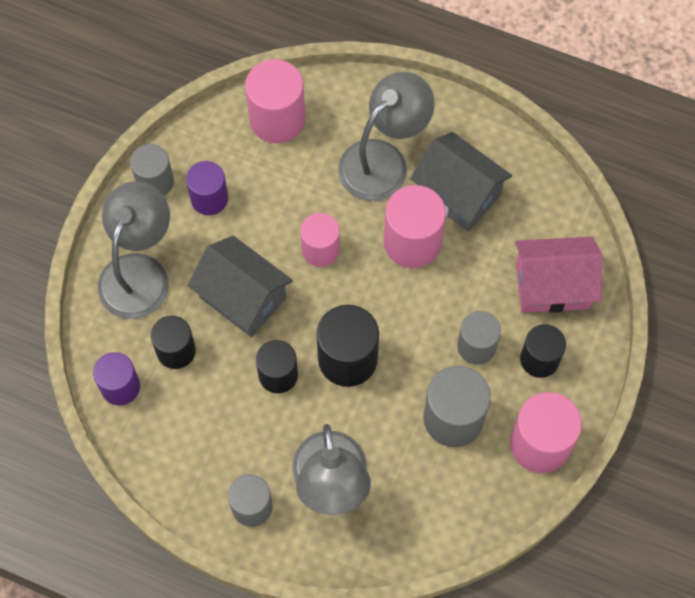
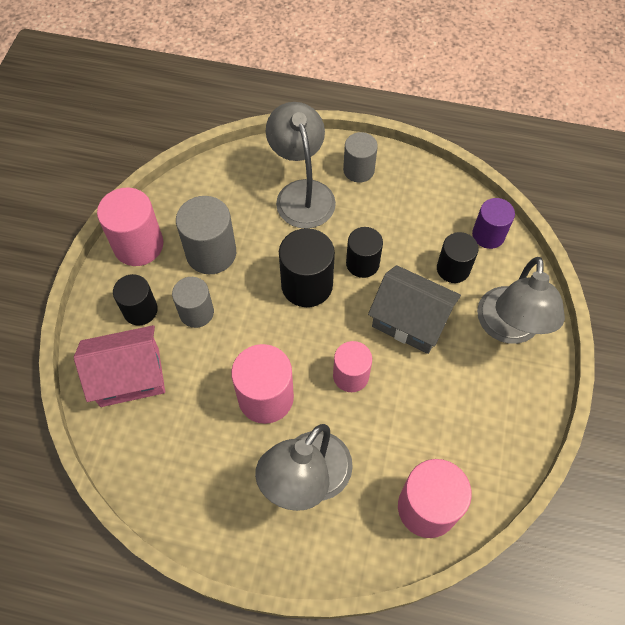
camera: 170 degrees right, 5 degrees down
(155, 182) = (526, 416): grey cylinder -> none
(209, 198) = (469, 408): purple cylinder -> none
(458, 194) = (226, 454): grey house -> none

